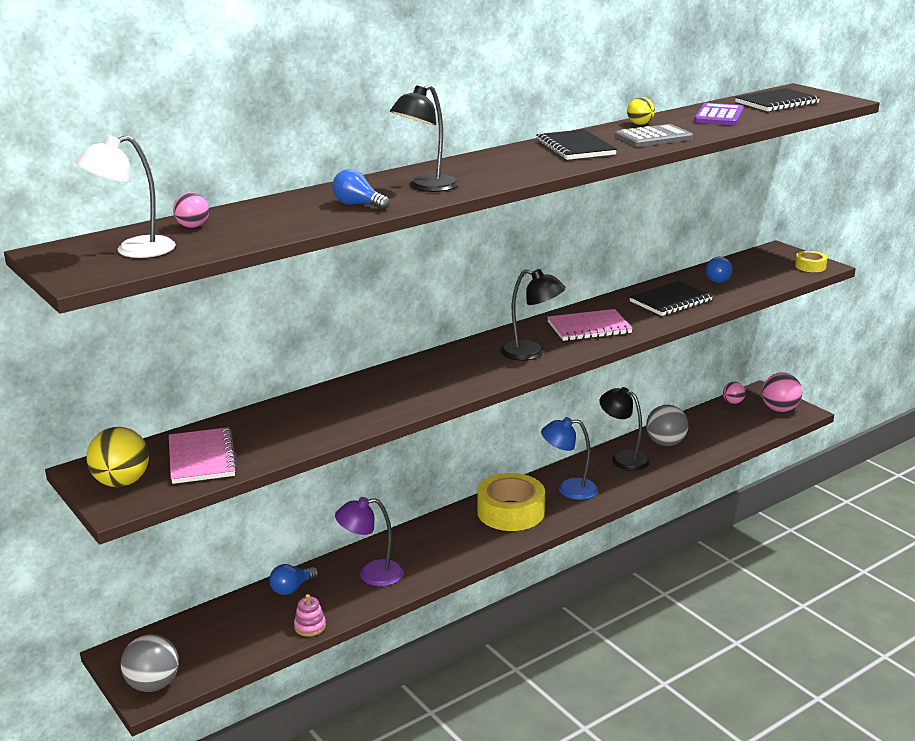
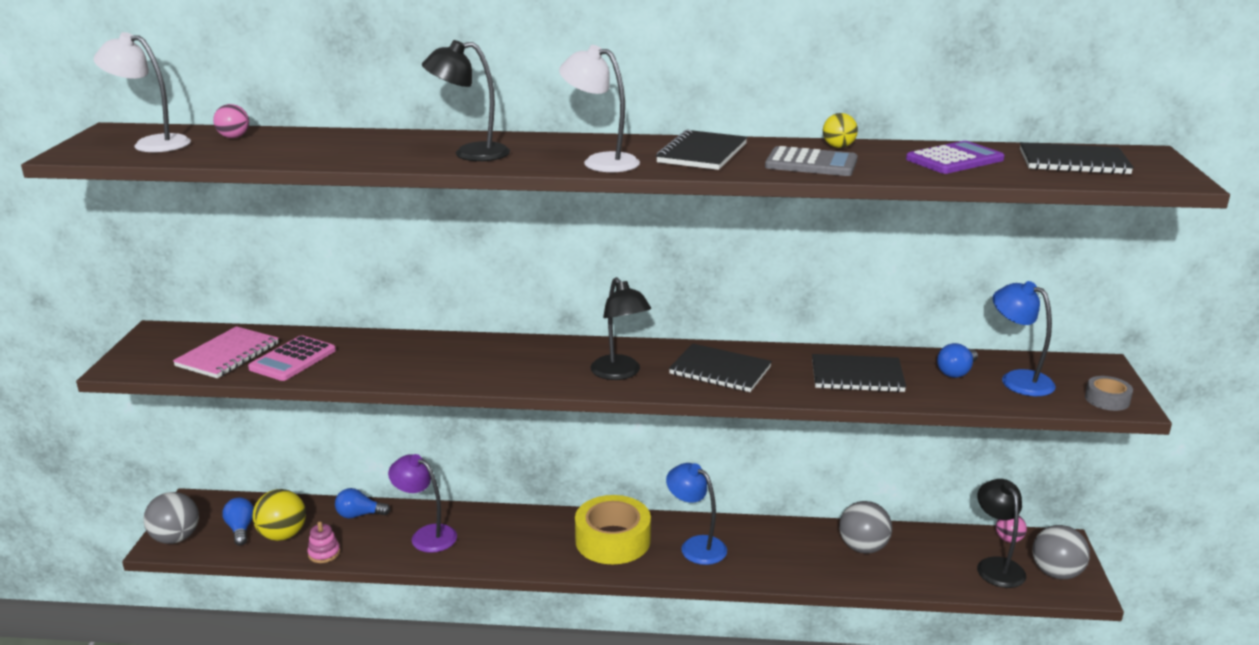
camera: 40 degrees right, 0 degrees up
(122, 482) = (154, 350): yellow ball -> yellow ball (282, 535)
(268, 439) = (293, 359): none -> pink calculator
(358, 205) = (379, 153): blue light bulb -> blue light bulb (241, 529)
(530, 169) = (601, 162): none -> white lamp
(589, 328) = (720, 371): pink notebook -> black notebook
(623, 458) = (795, 542): black lamp -> black lamp (996, 566)
(752, 272) = (1017, 379): none -> blue lamp
(779, 409) = (1056, 573): pink ball -> grey ball
(810, 266) = (1107, 399): yellow tape -> grey tape

